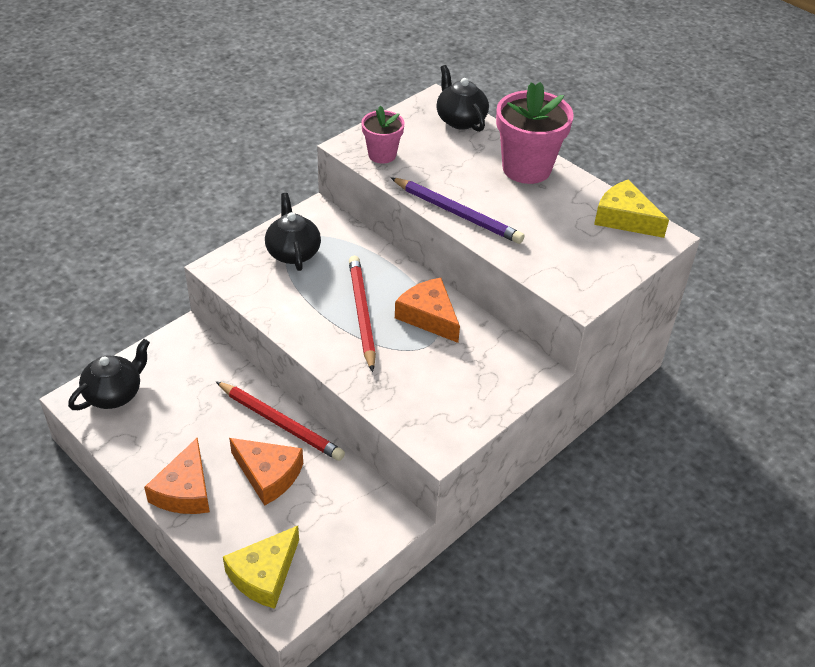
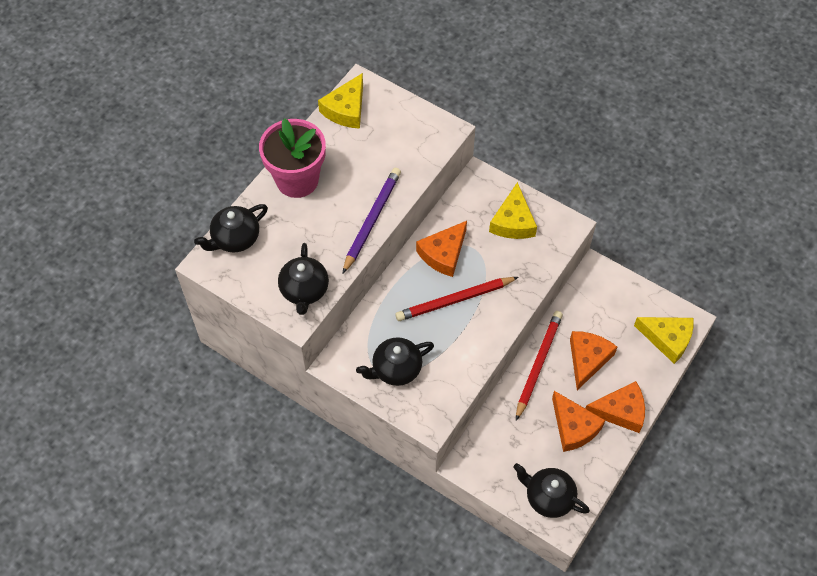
camera: 100 degrees left, 15 degrees up
(185, 437) = (573, 427): none -> orange cheese
(382, 155) = (304, 290): pink flower pot -> black teapot
(460, 390) = (513, 221): none -> yellow cheese

